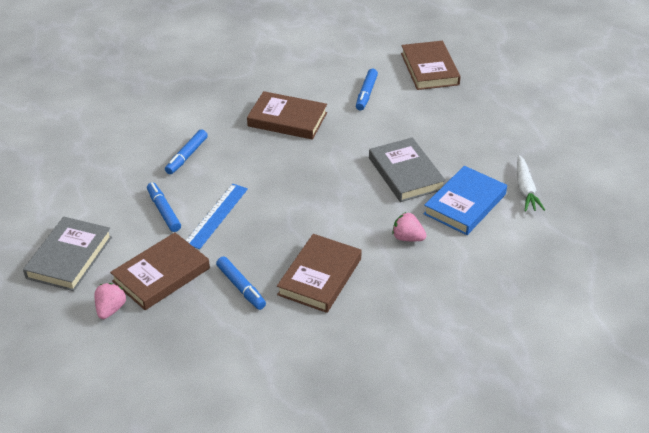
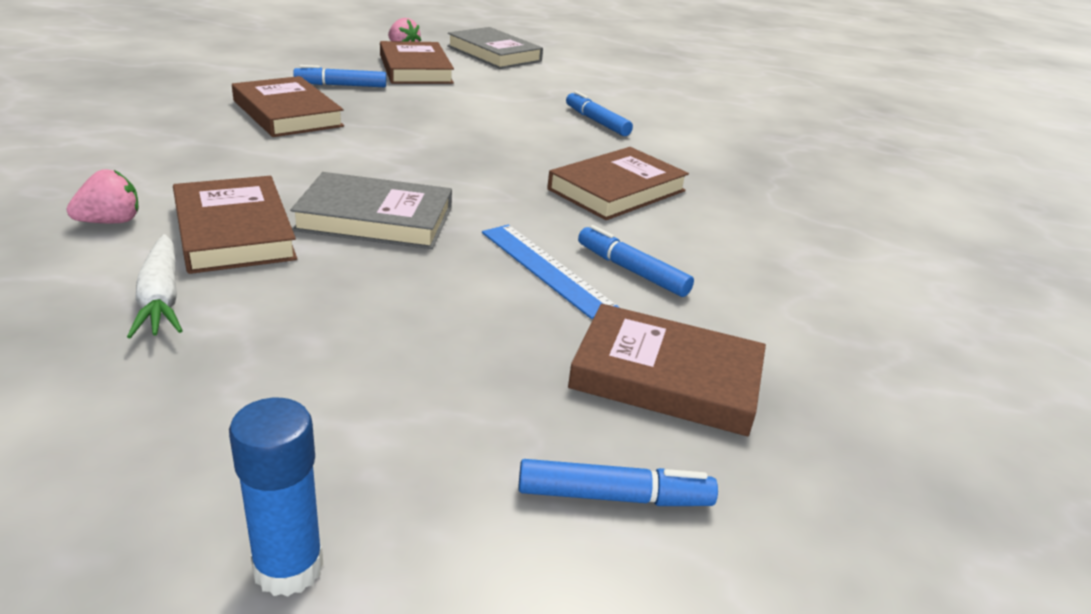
camera: 115 degrees right, 10 degrees down
(164, 211) = (509, 91): blue marker -> blue marker (614, 496)
(216, 215) = (467, 105): blue ruler -> blue ruler (546, 268)
(407, 238) = (251, 170): pink strawberry -> pink strawberry (111, 222)
(465, 204) = (234, 231): blue book -> brown book
(525, 189) = (161, 298): white carrot -> white carrot turned 135 degrees counterclockwise
(576, 101) = (288, 568): none -> blue glue stick

